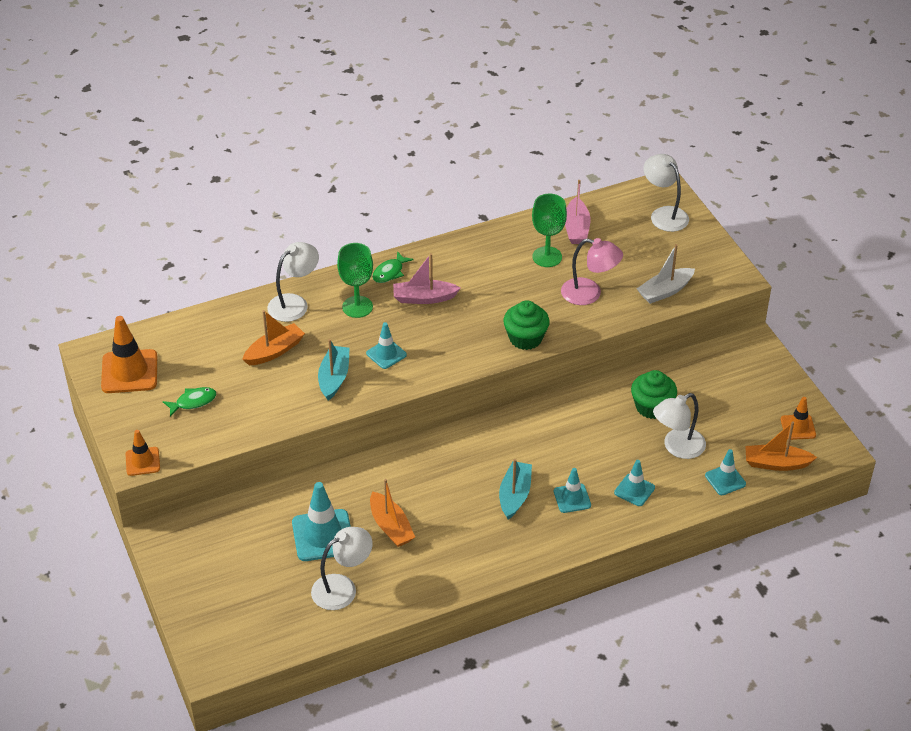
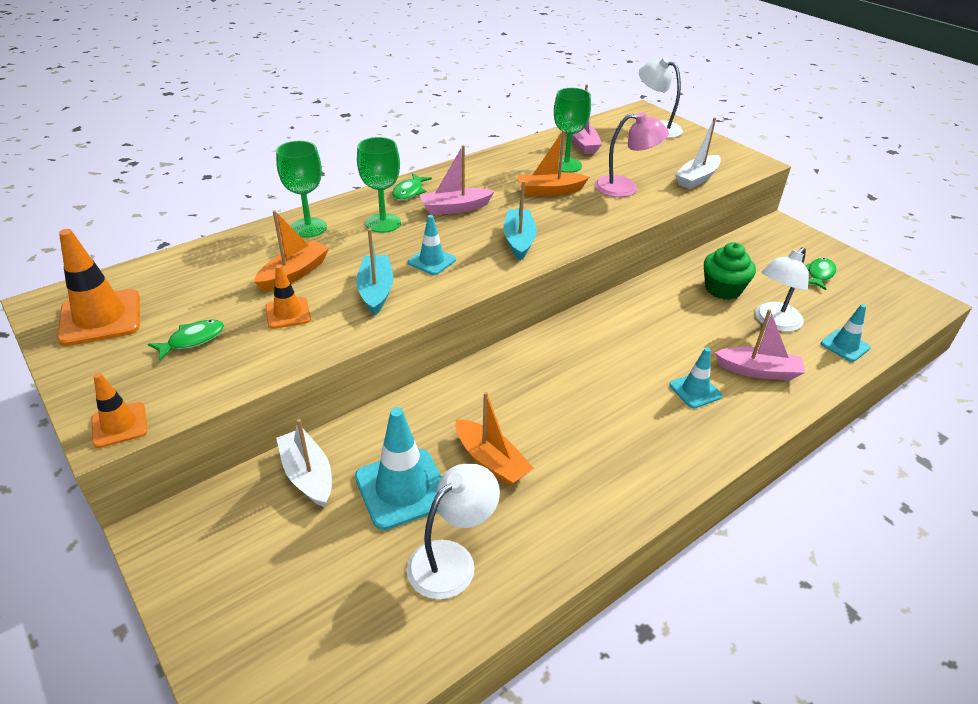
camera: 15 degrees left, 5 degrees down
(260, 514) = (308, 475): none -> white boat
(294, 303) = (309, 228): white lamp -> green goblet
(515, 495) = (627, 398): turquoise boat -> turquoise boat (519, 241)
(525, 338) = (581, 229): green cupcake -> none
(634, 490) = (758, 371): turquoise traffic cone -> pink boat
(753, 405) = (819, 274): none -> green fish
(776, 463) = (883, 323): orange boat -> orange boat (550, 191)
(798, 427) = (876, 287): orange traffic cone -> orange traffic cone (288, 313)

